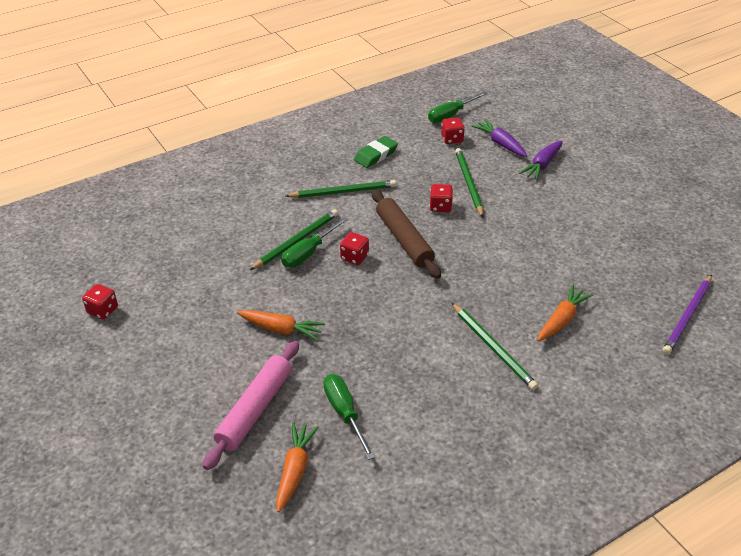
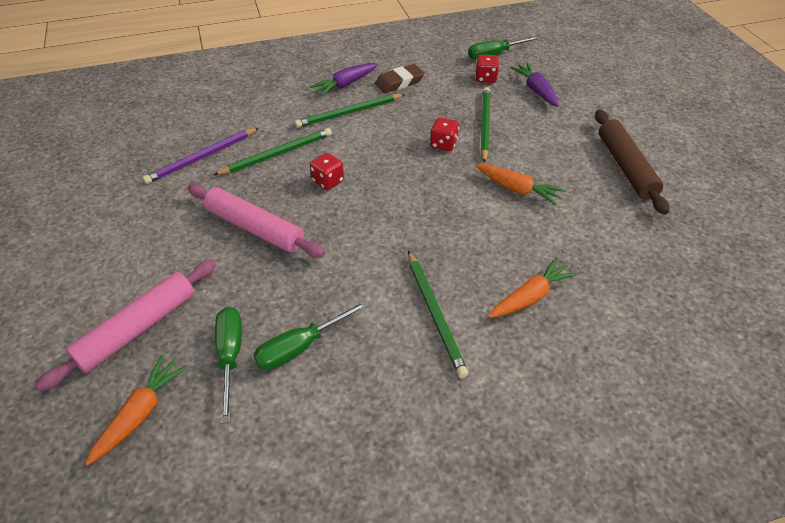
camera: 15 degrees right, 5 degrees up
(103, 310) = (52, 189): red dice -> none
(281, 329) = (213, 244): orange carrot -> orange carrot (517, 189)
(308, 253) = (283, 168): green screwdriver -> green screwdriver (300, 347)
(311, 309) = (255, 228): none -> pink rolling pin
(343, 192) = (349, 113): green pencil -> green pencil turned 150 degrees clockwise
(376, 155) = (399, 82): green eraser -> brown eraser
(404, 239) = (389, 172): brown rolling pin -> brown rolling pin (626, 167)
(542, 165) = (573, 119): purple carrot -> purple carrot (345, 84)
(687, 316) = (691, 325): purple pencil -> purple pencil (202, 157)

